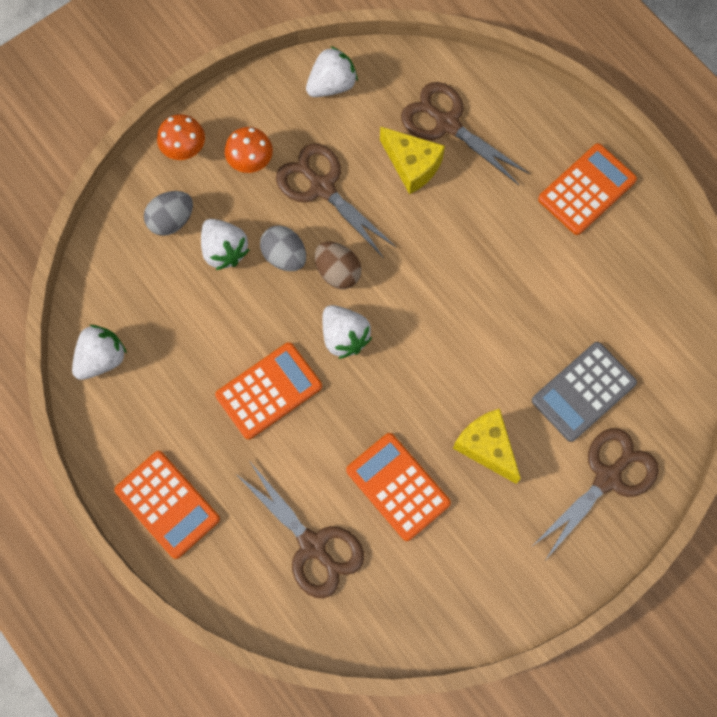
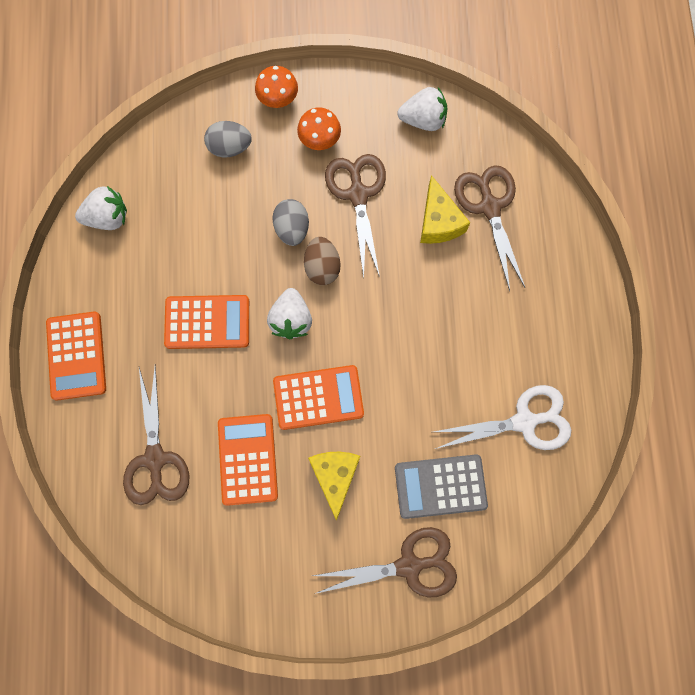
camera: 35 degrees right, 5 degrees up
(224, 250) = (251, 195): white strawberry -> none
(586, 189) = (561, 330): orange calculator -> orange calculator (318, 397)
(613, 287) = (525, 421): none -> white scissors

